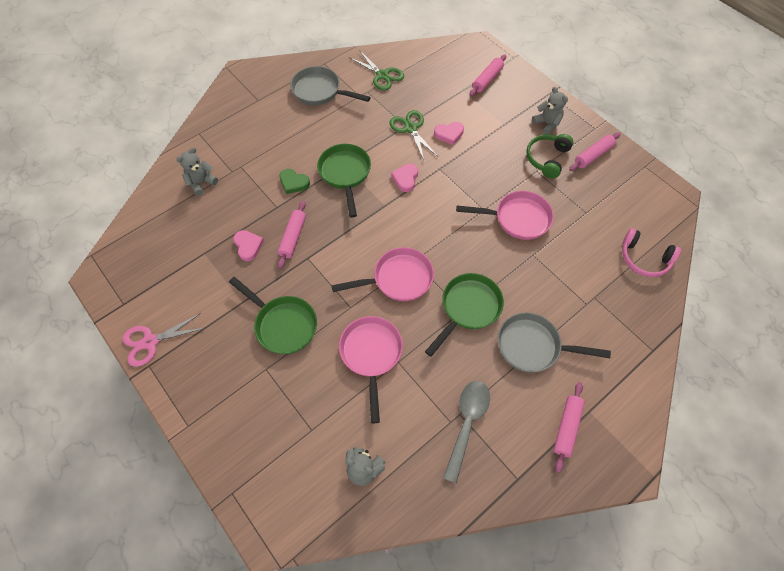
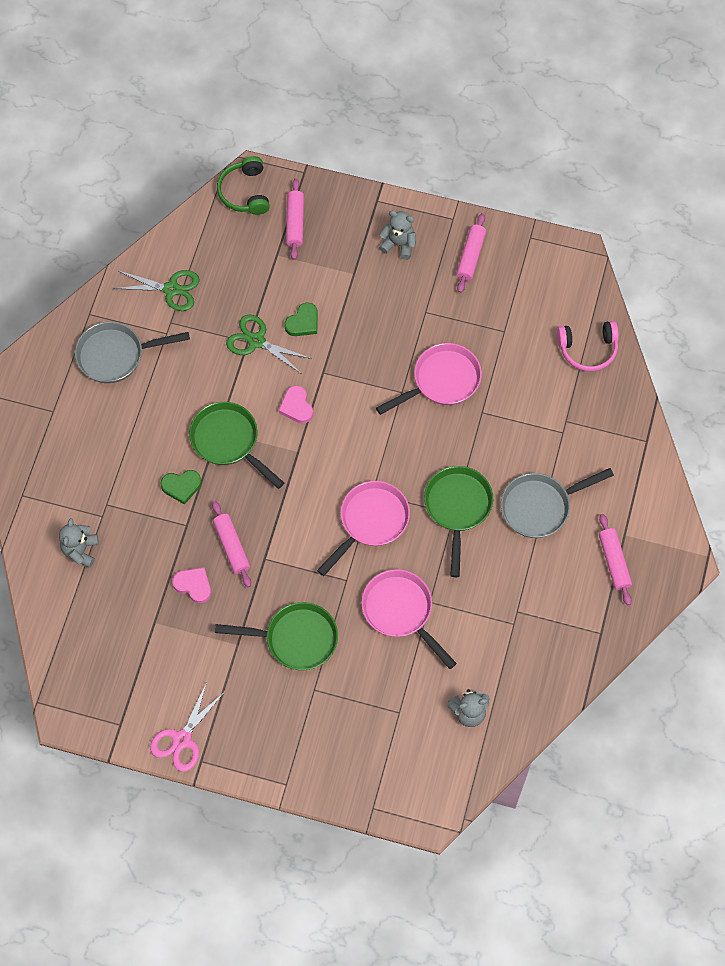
camera: 35 degrees left, 5 degrees up
(449, 134) = (303, 322): pink heart -> green heart
(467, 423) = (528, 615): grey spoon -> none
(547, 159) = (426, 290): green headphones -> green headphones (245, 192)

